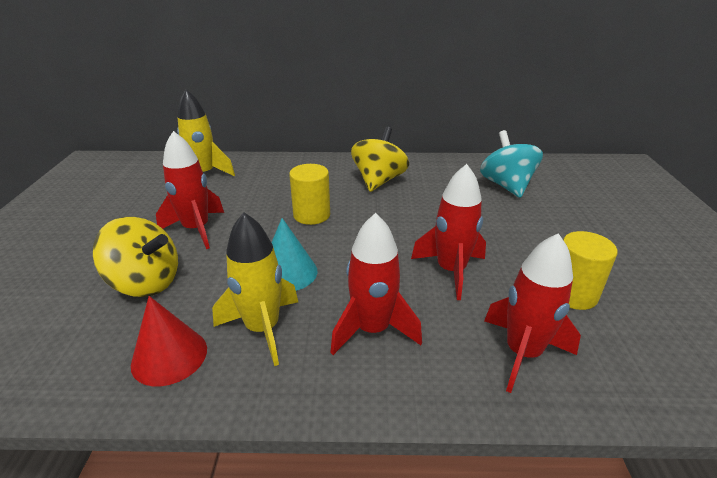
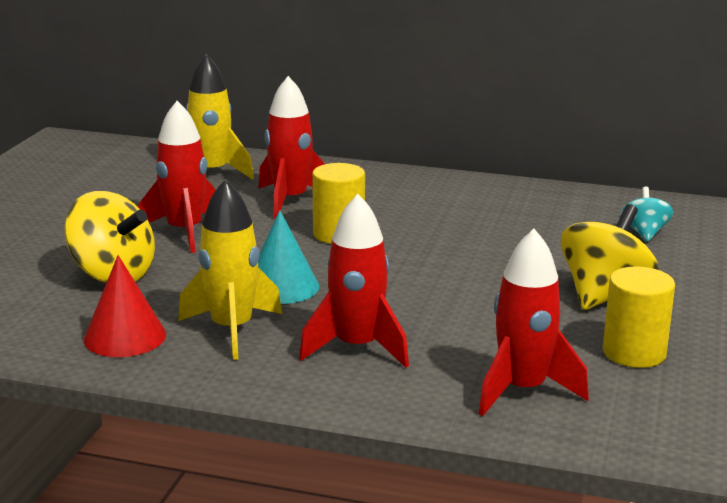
camera: 15 degrees right, 10 degrees down
(378, 181) = (454, 206): yellow spinning top -> yellow spinning top (604, 295)
(451, 271) = (489, 311): red rocket -> red rocket (290, 200)
(506, 186) = (644, 233): turquoise spinning top -> turquoise spinning top, size x0.56

